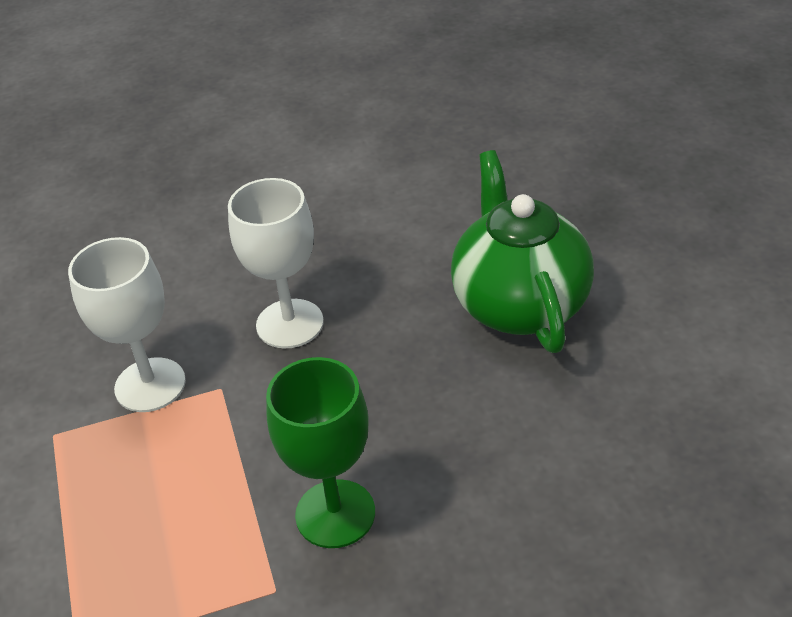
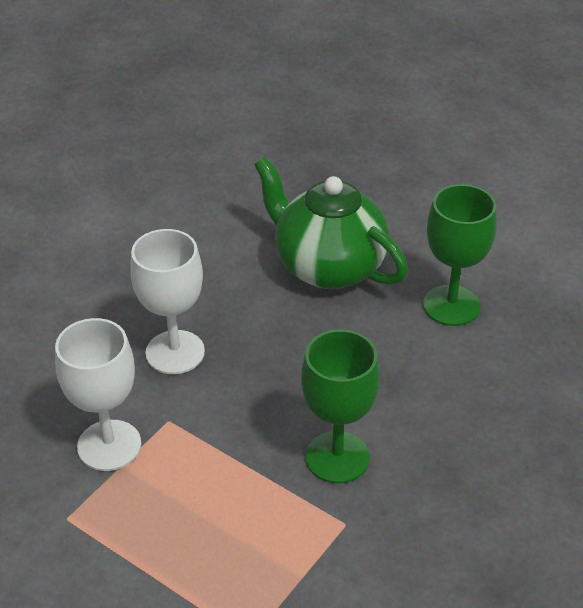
camera: 40 degrees left, 0 degrees up
(617, 410) = (451, 305): none -> green goblet

